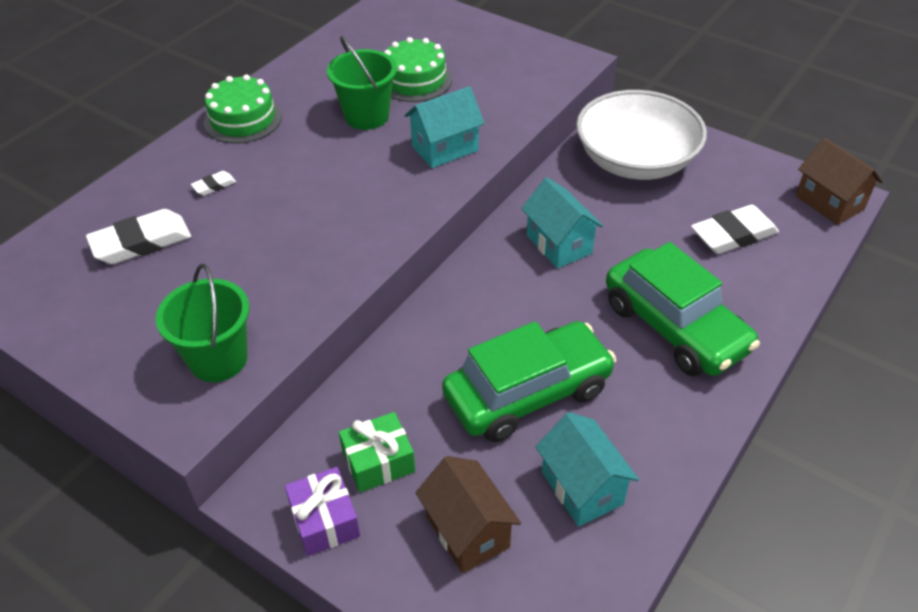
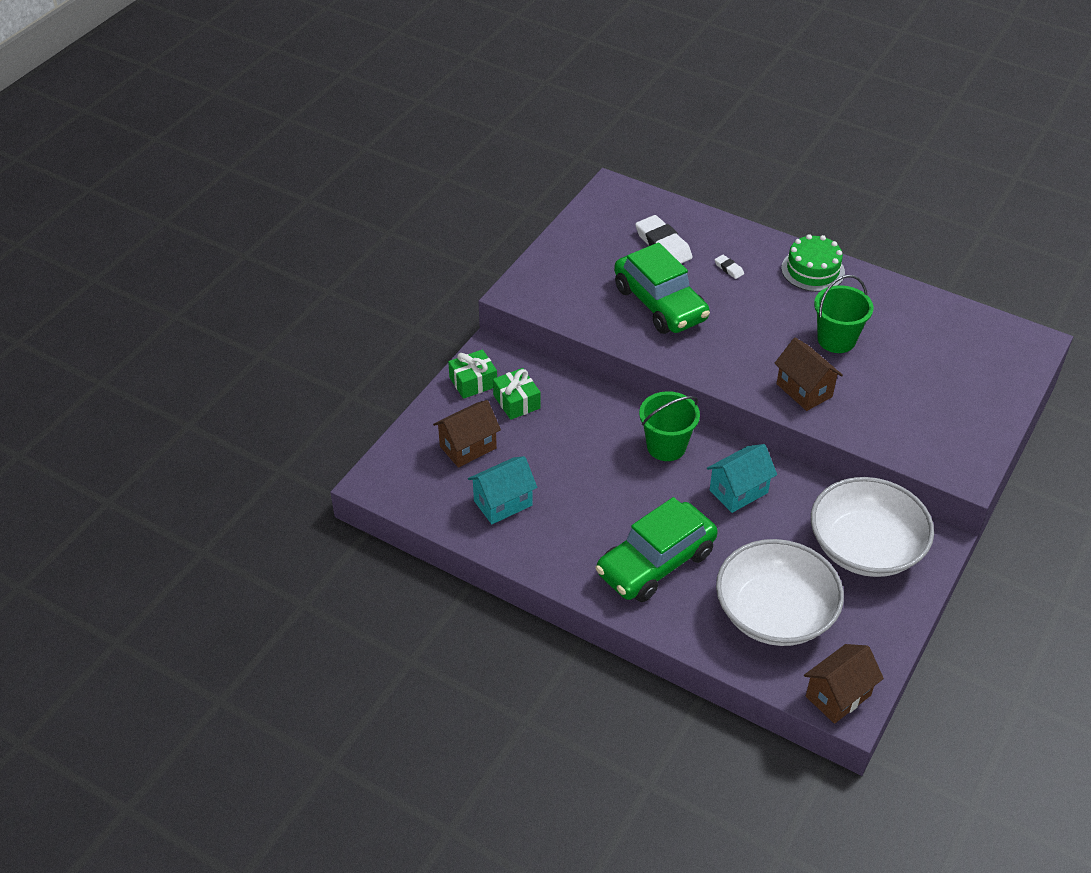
camera: 85 degrees right, 0 degrees up
(218, 359) = (564, 299): green bucket -> green bucket (666, 446)
(325, 520) = (473, 382): purple gift -> green gift
(415, 80) = (898, 365): green cake -> none
(445, 148) = (804, 390): turquoise house -> brown house
(527, 393) = (579, 474): green car -> green car (660, 304)
(733, 235) = (774, 613): white eraser -> white bowl

